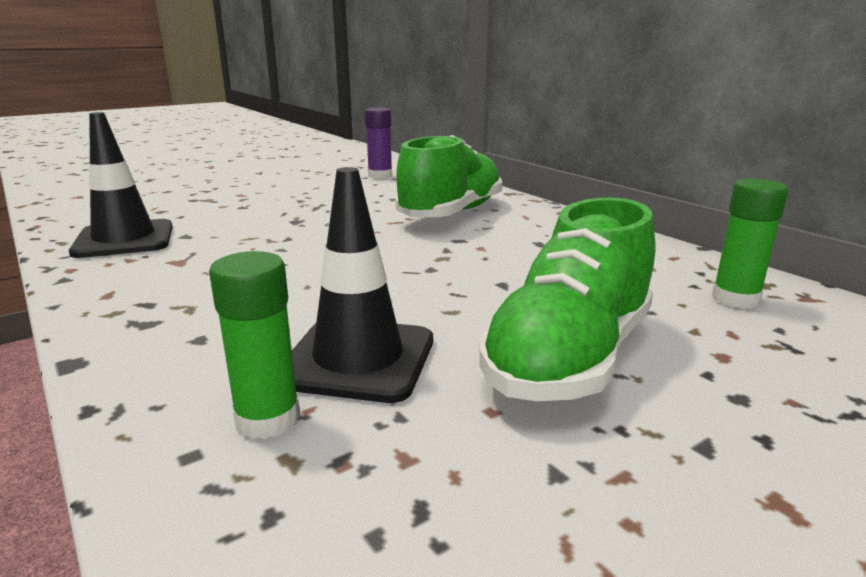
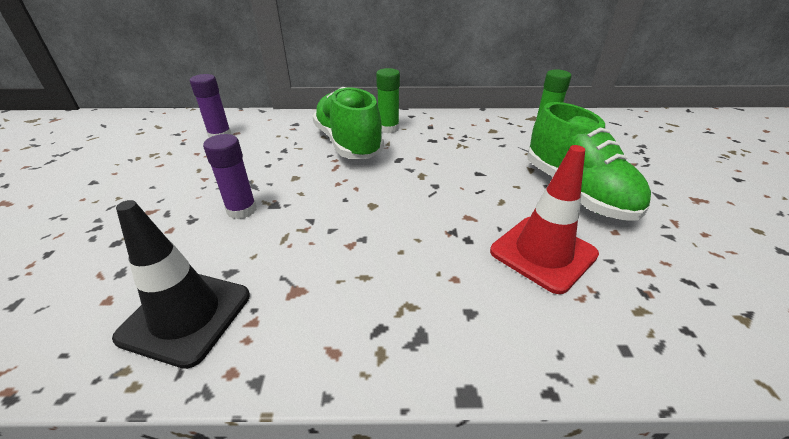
camera: 55 degrees left, 15 degrees up
(267, 419) = (597, 307): green glue stick -> green glue stick (388, 128)
(273, 214) = (242, 210): none -> purple glue stick
(358, 359) = (543, 253): black traffic cone -> red traffic cone

